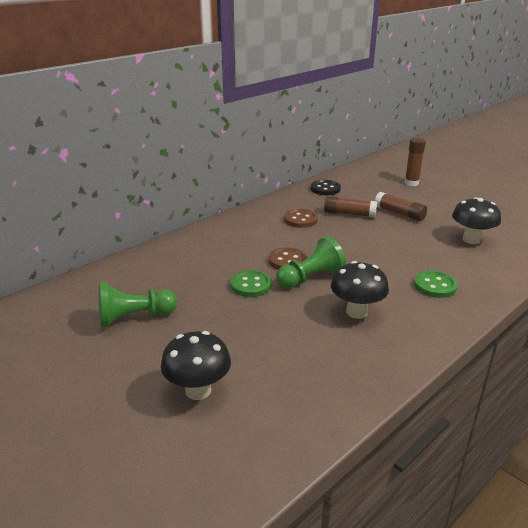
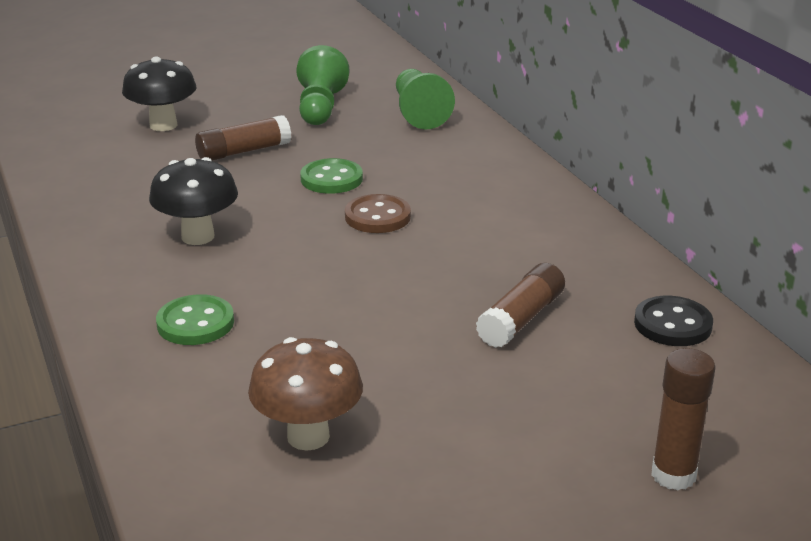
camera: 110 degrees right, 0 degrees up
(300, 220) = (522, 259): brown button -> none
(310, 278) = (313, 224): green pawn -> green pawn (419, 113)
(399, 213) = (490, 385): brown glue stick -> brown glue stick (243, 151)
(471, 240) = (308, 436): black mushroom -> brown mushroom

